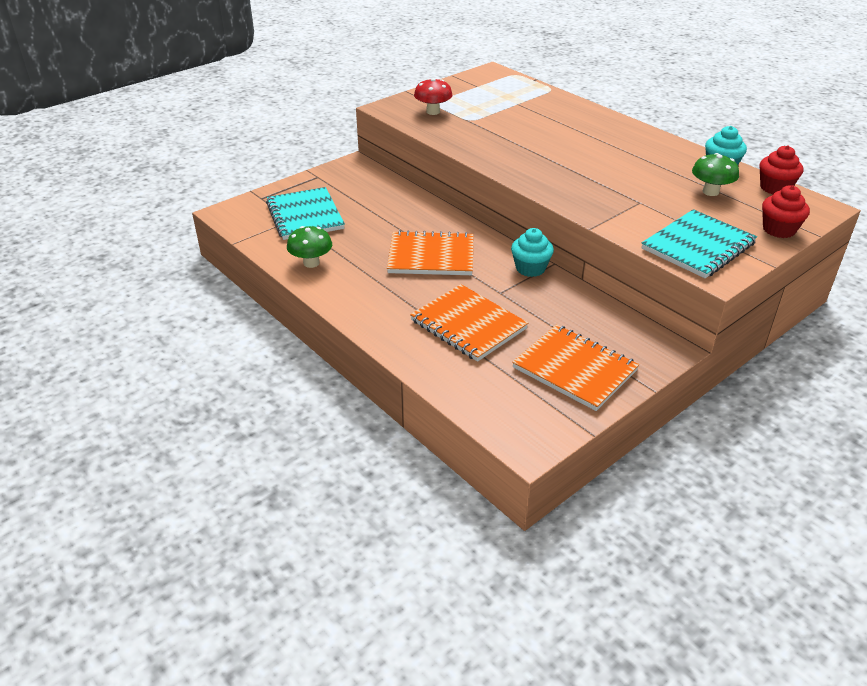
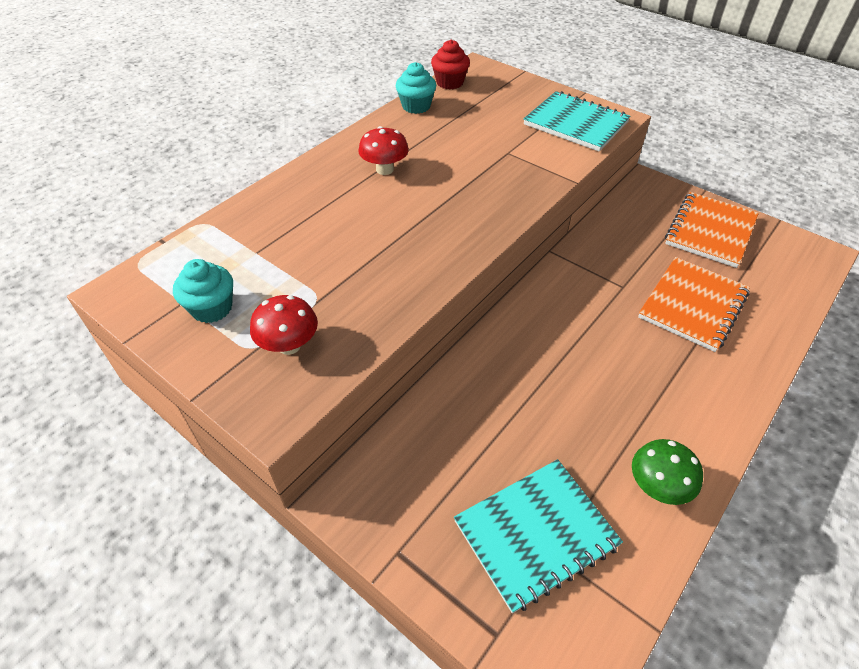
camera: 100 degrees left, 10 degrees up
(431, 256) = (582, 353): orange notebook -> none
(530, 268) = (568, 267): turquoise cupcake -> turquoise cupcake (212, 308)
(612, 147) = (384, 169): none -> red mushroom
(710, 192) = (470, 113): green mushroom -> none
(779, 230) = (525, 86): red cupcake -> none

